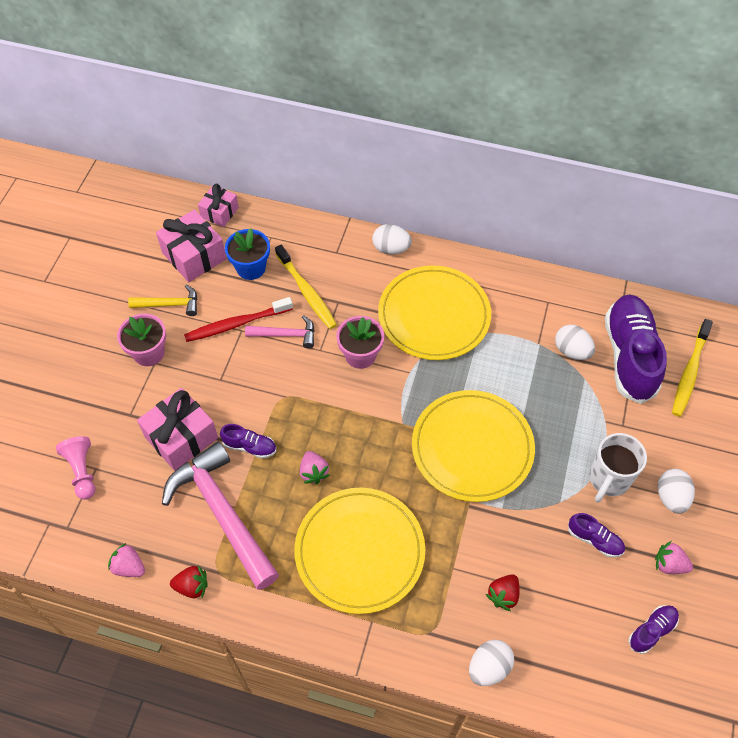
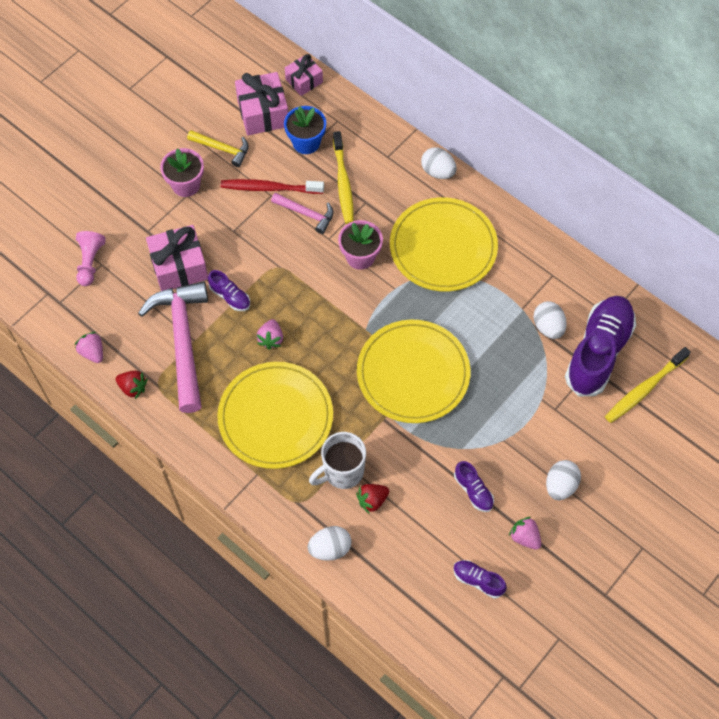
camera: 25 degrees right, 5 degrees up
(608, 479) = (514, 448): white mug -> white mug (342, 472)
(651, 631) = (478, 580): purple shoe -> purple shoe turned 135 degrees counterclockwise

